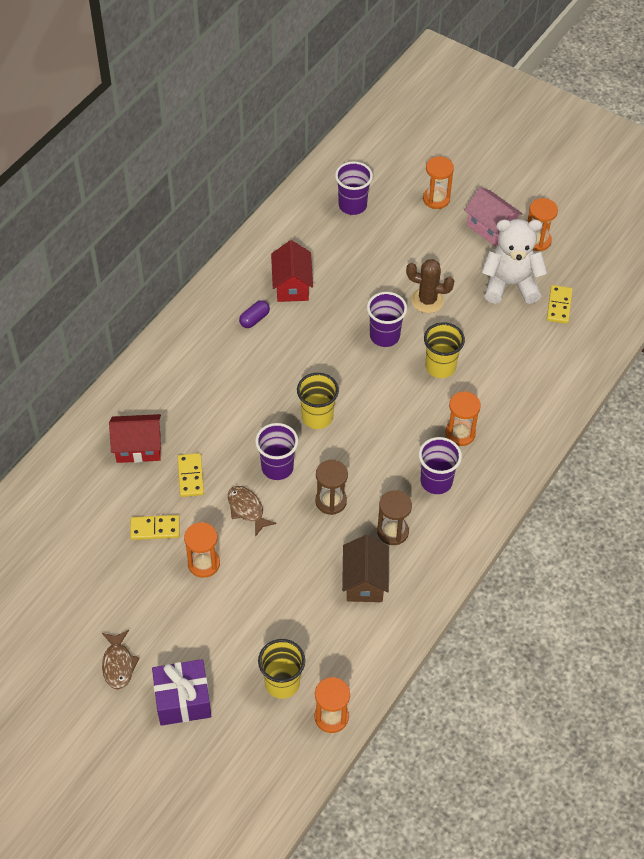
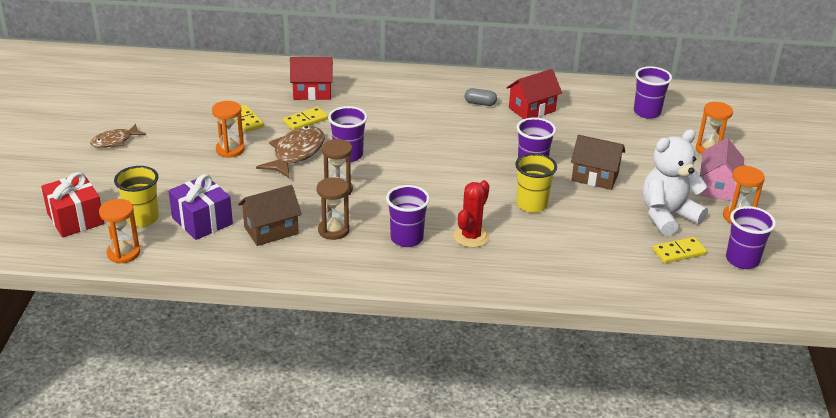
camera: 60 degrees right, 20 degrees down
(138, 448) = (312, 92): red house -> red house turned 60 degrees counterclockwise
(183, 700) = (99, 177): purple gift -> purple gift (202, 221)
(247, 509) = (296, 153): brown fish -> brown fish, size x1.62
(247, 743) = (75, 219): none -> red gift
(254, 319) = (480, 103): purple capsule -> grey capsule
(317, 417) = (415, 159): yellow cup -> none
(427, 300) = (595, 177): brown cactus -> brown house
(460, 433) = (471, 236): orange hourglass -> red cactus
(510, 285) = (667, 216): white teddy bear -> white teddy bear turned 90 degrees counterclockwise
(590, 273) = (742, 260): none -> purple cup

